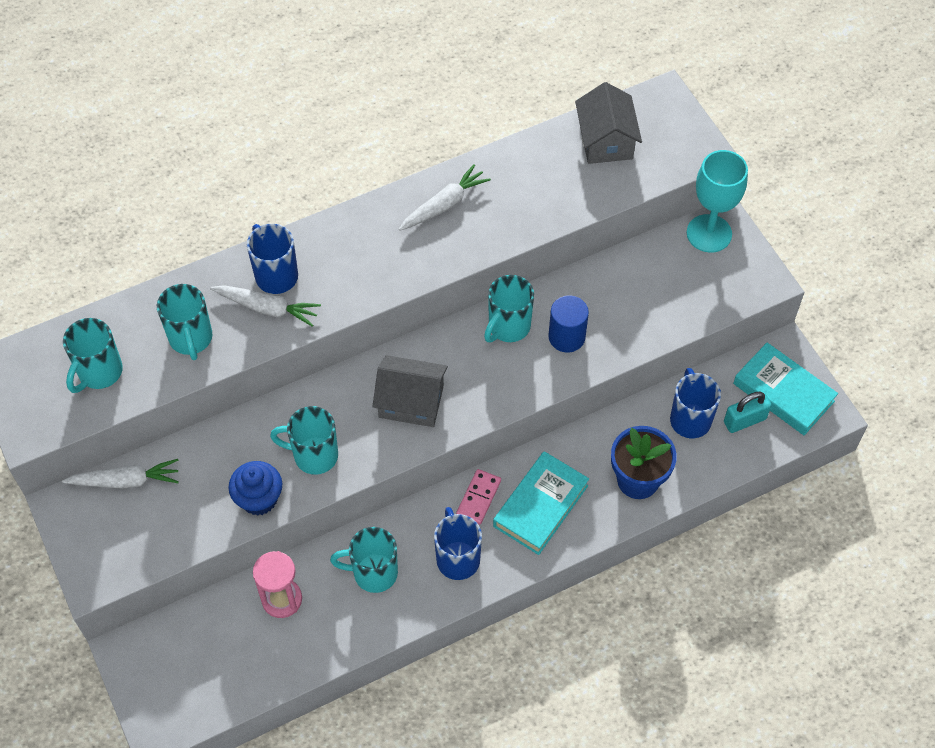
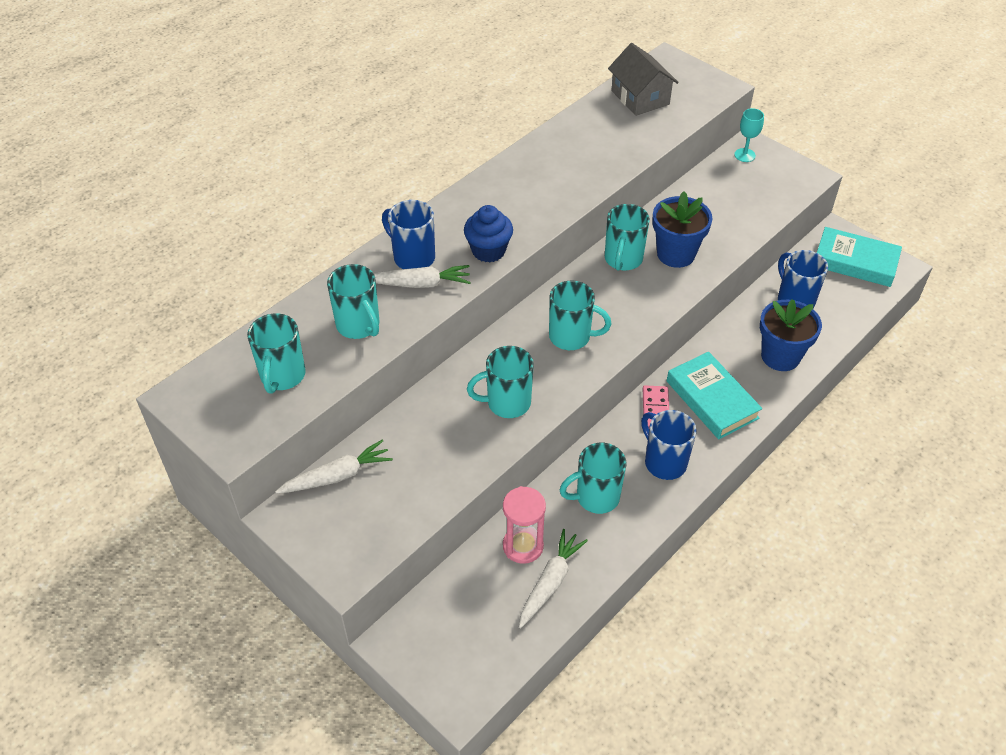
camera: 20 degrees left, 10 degrees down
(259, 499) = (474, 453): blue cupcake -> blue cupcake (488, 251)
(411, 402) = (571, 337): grey house -> turquoise mug
(444, 205) = (533, 171): white carrot -> white carrot (550, 582)
(540, 506) = (712, 399): turquoise book -> turquoise book turned 45 degrees counterclockwise
(566, 337) = (676, 254): blue cylinder -> blue flower pot
(709, 233) = (744, 155): turquoise goblet -> turquoise goblet, size x0.53
(744, 420) = (838, 289): turquoise padlock -> none

